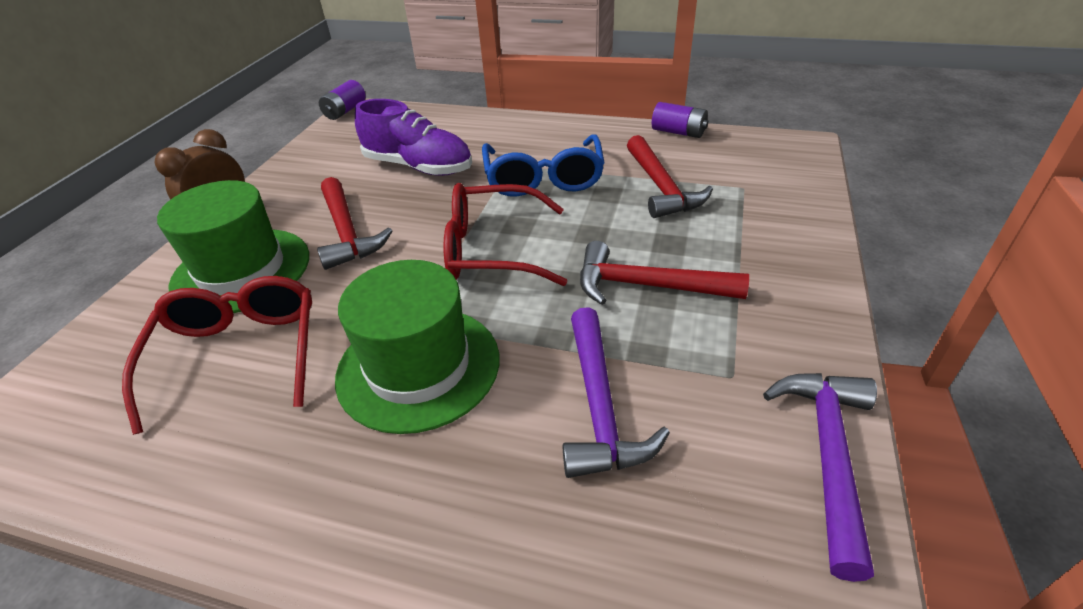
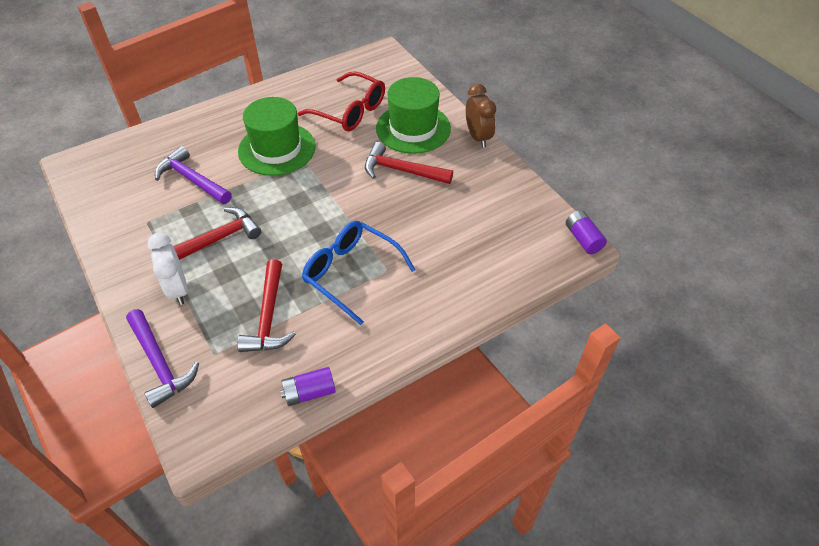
camera: 130 degrees right, 10 degrees up
(418, 167) = (440, 230): purple shoe -> none
(492, 250) = (315, 209): red glasses -> none
(661, 187) = (269, 316): red hammer -> red hammer turned 120 degrees counterclockwise
(744, 258) = (178, 289): none -> white clock
(827, 456) = (95, 215): purple hammer -> purple hammer (160, 363)

